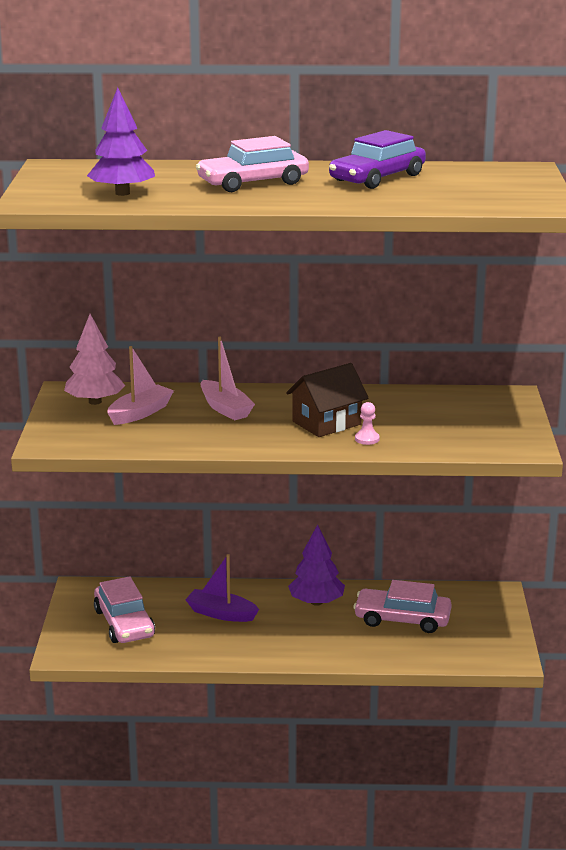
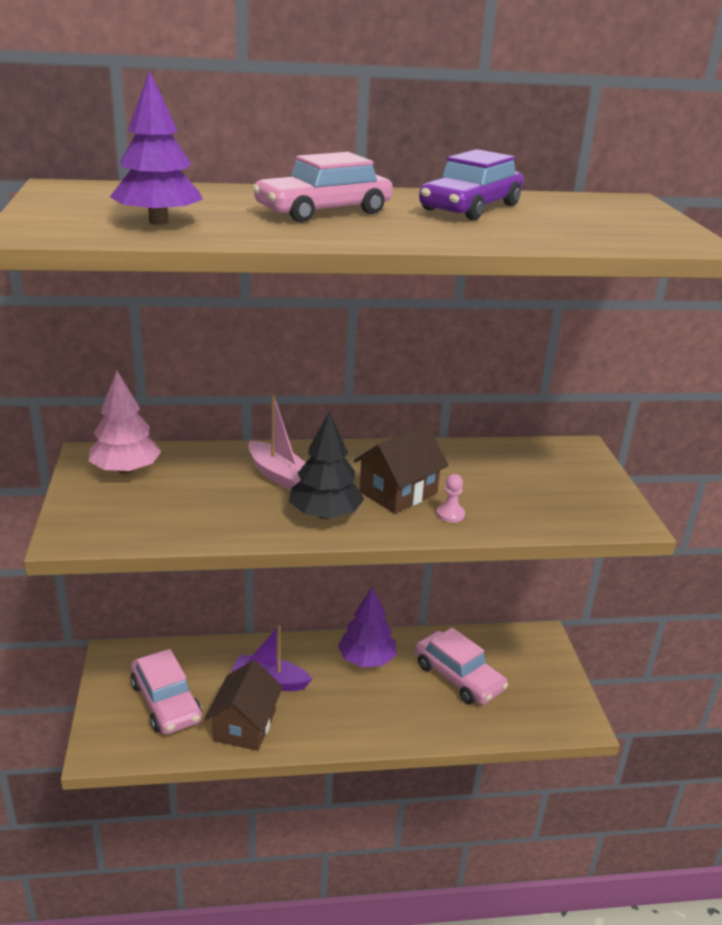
camera: 10 degrees left, 5 degrees up
(140, 413) = (181, 485): pink boat -> none
(193, 643) = (245, 725): none -> brown house
(258, 436) = (325, 514): none -> black tree
(402, 619) = (458, 677): pink car -> pink car turned 135 degrees counterclockwise

